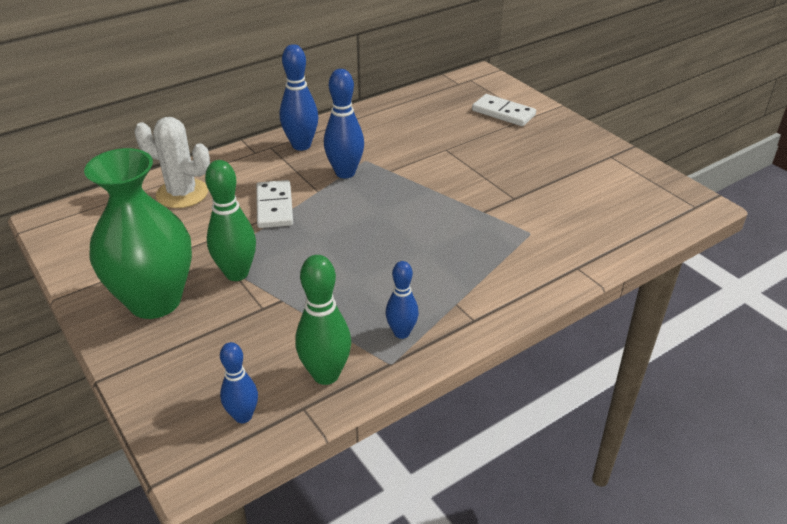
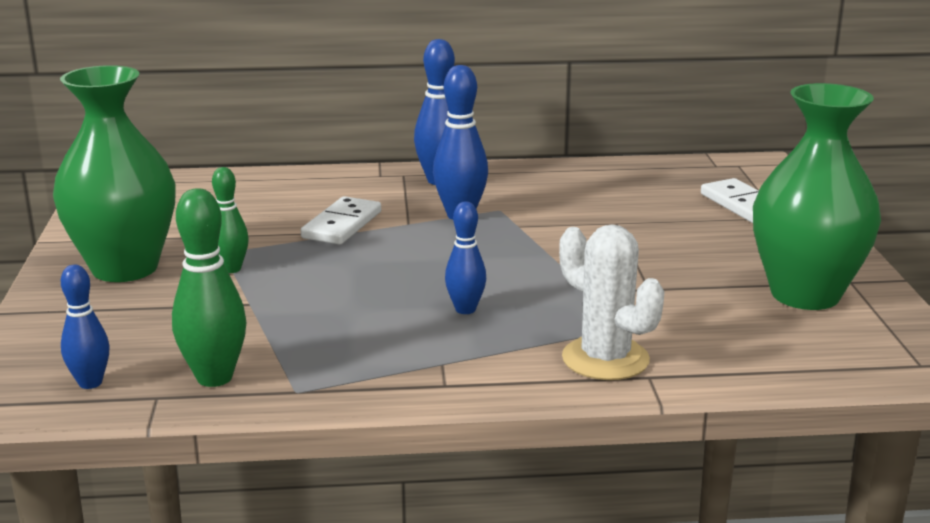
camera: 30 degrees right, 15 degrees down
(182, 194) = (259, 191): white cactus -> white cactus (605, 359)
(237, 273) = (231, 269): green bowling pin -> green bowling pin, size x0.64
(401, 333) = (343, 369): blue bowling pin -> blue bowling pin (465, 309)
(598, 174) = (805, 294): none -> green vase

